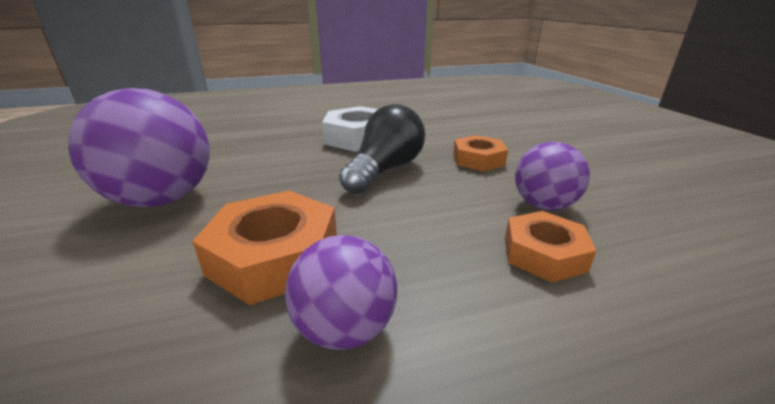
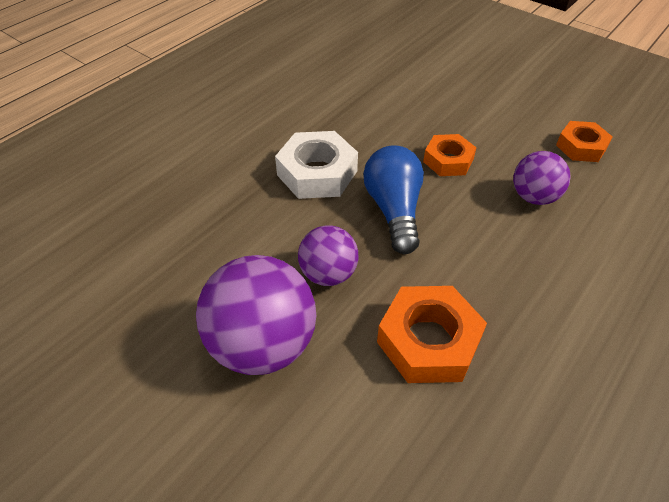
camera: 35 degrees left, 20 degrees up
(345, 328) = (526, 361): purple ball -> purple ball (328, 274)
(385, 170) = (394, 210): black light bulb -> blue light bulb
(544, 254) = (568, 245): orange nut -> orange nut (581, 147)

